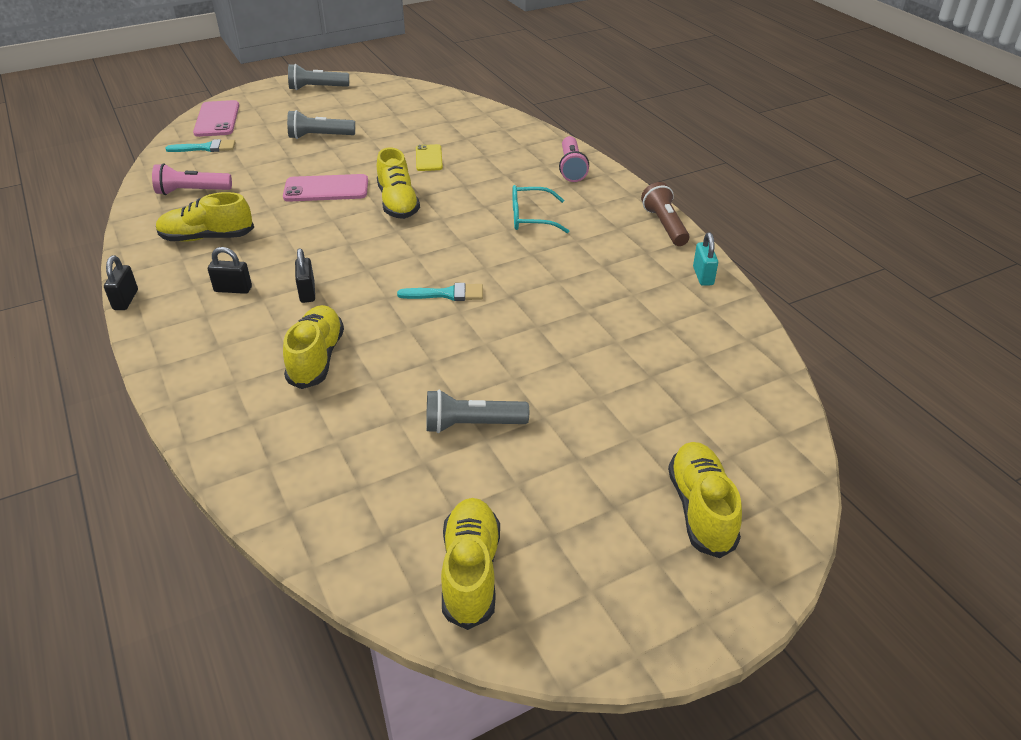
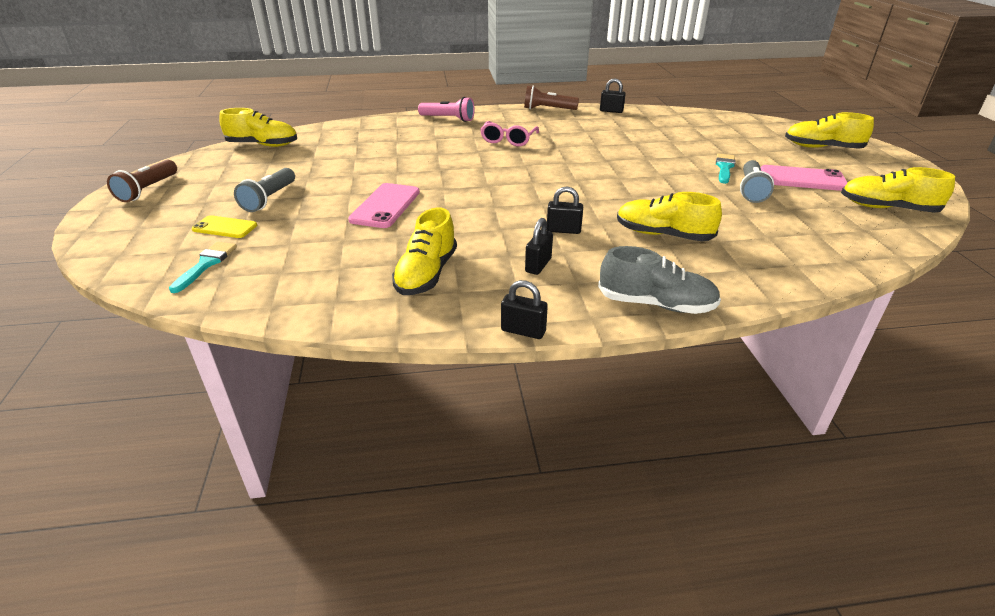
camera: 70 degrees left, 5 degrees down
(173, 366) = (656, 304): none -> grey shoe
(192, 192) = (310, 279): pink flashlight -> none
(217, 119) = (134, 253): pink phone -> pink phone (802, 179)
(317, 88) = (148, 190): grey flashlight -> brown flashlight
(398, 203) = (443, 179): yellow shoe -> yellow shoe (263, 145)
(429, 158) = (376, 159): yellow phone -> yellow phone (225, 227)
(447, 294) = (594, 178): turquoise brush -> turquoise brush (724, 167)
(531, 218) = (508, 140): turquoise glasses -> pink glasses
(703, 276) = (611, 111): turquoise padlock -> black padlock

